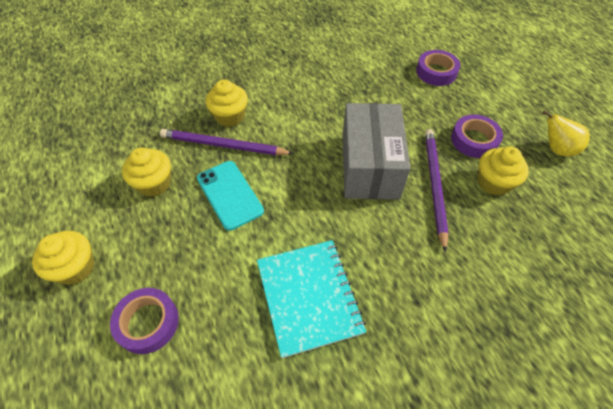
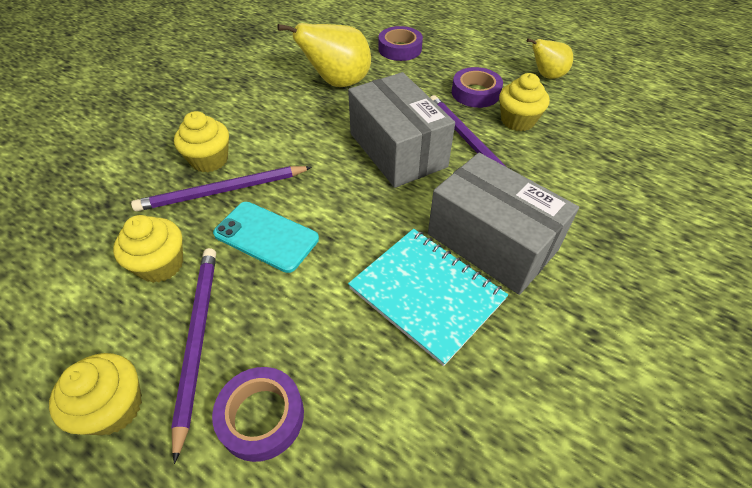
camera: 30 degrees left, 5 degrees down
(144, 248) = (197, 339): none -> purple pencil
(362, 86) = (338, 83): none -> yellow pear
(389, 281) = (492, 242): none -> grey box

